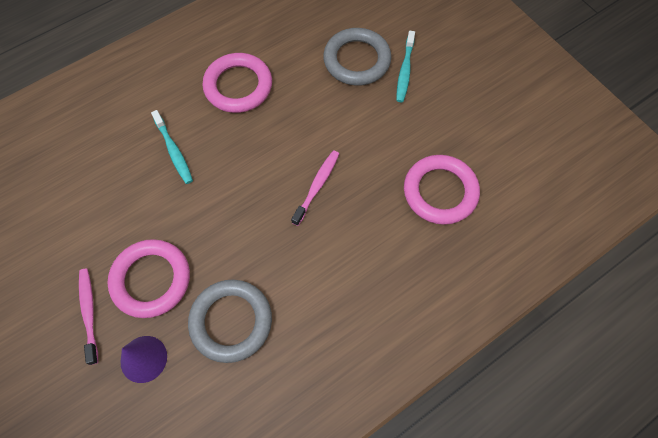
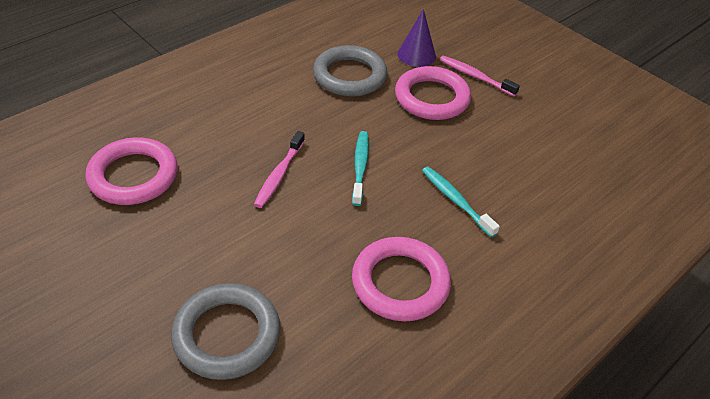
camera: 170 degrees right, 20 degrees down
(89, 314) = (475, 77): pink toothbrush -> pink toothbrush turned 150 degrees clockwise
(405, 70) = (151, 323): turquoise toothbrush -> turquoise toothbrush (360, 167)

